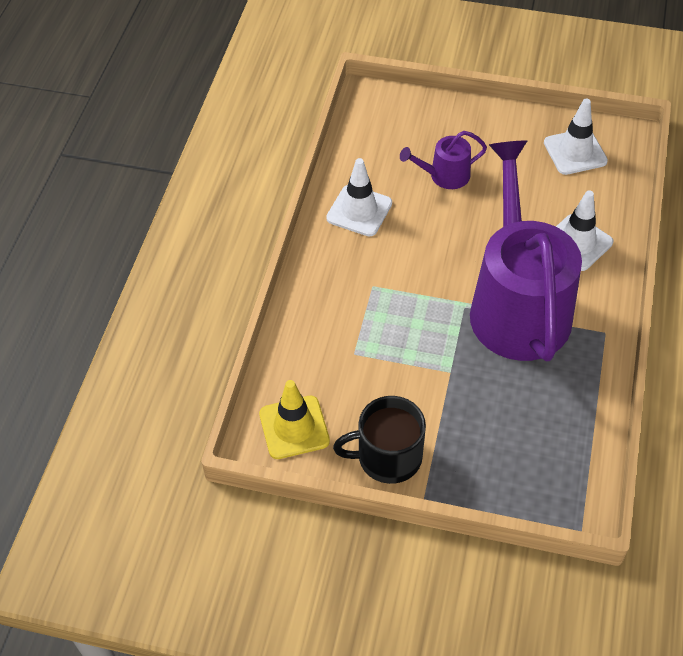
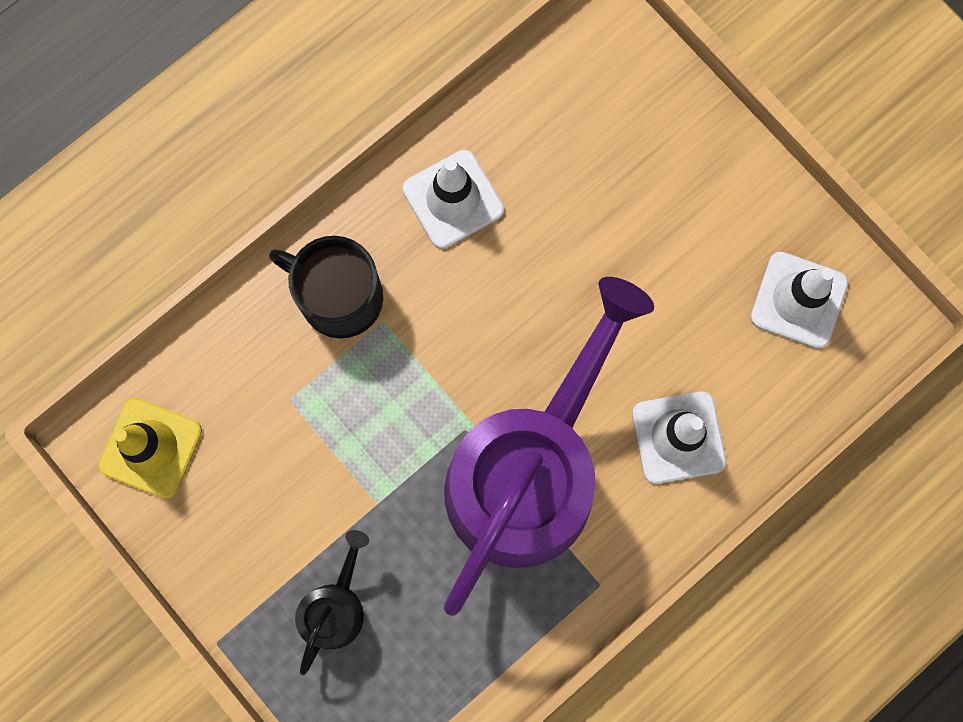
camera: 35 degrees right, 25 degrees up
(388, 457) = (222, 560): black mug -> black mug (339, 297)
(445, 176) = (600, 220): purple watering can -> none
(475, 437) = (335, 607): none -> black watering can

